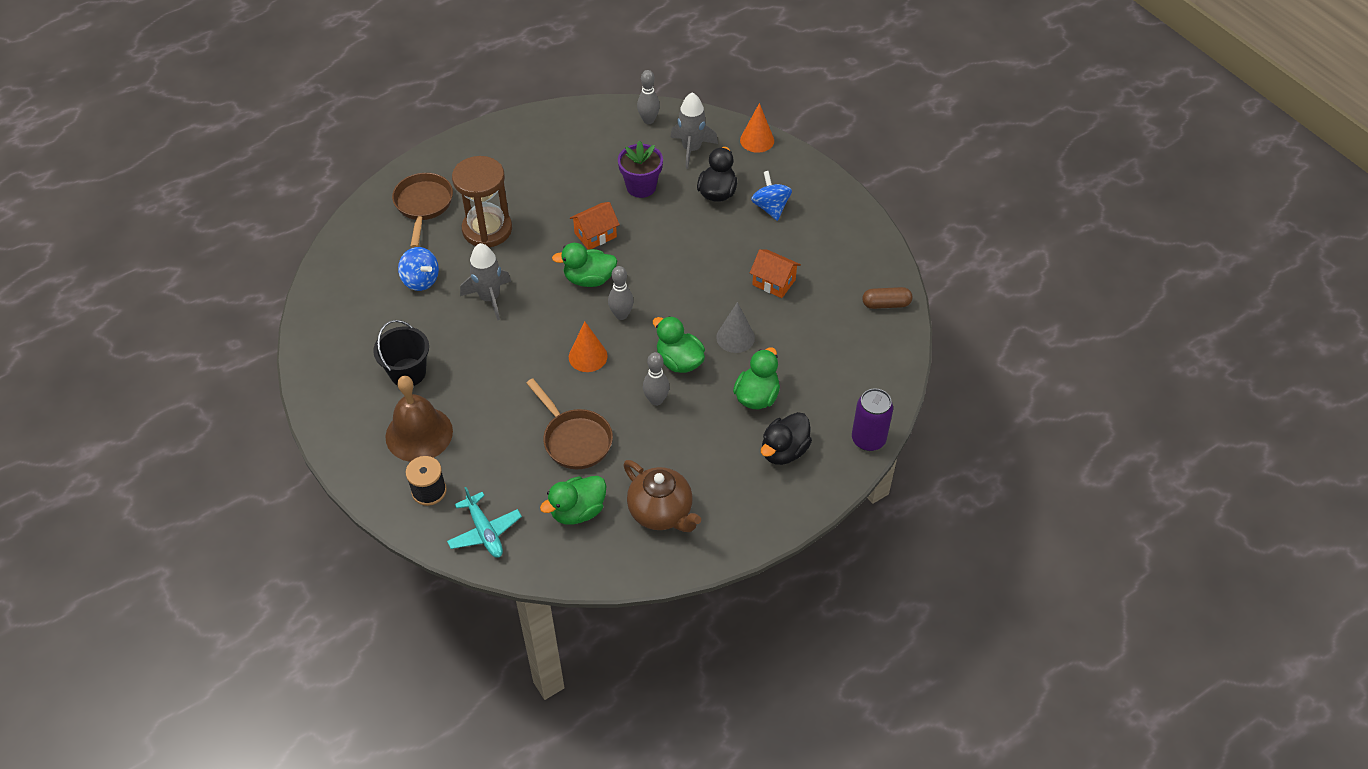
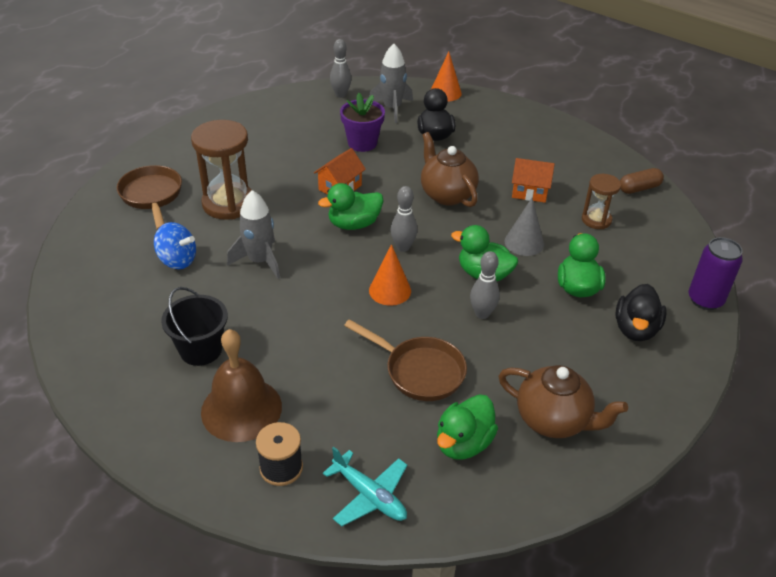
camera: 20 degrees left, 10 degrees down
(692, 267) = (447, 195): none -> brown teapot
(770, 207) = (489, 137): blue spinning top -> none
(819, 330) = (596, 220): none -> brown hourglass

